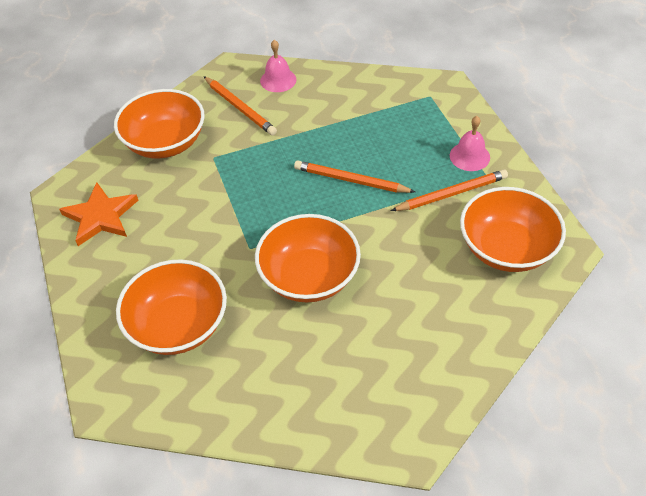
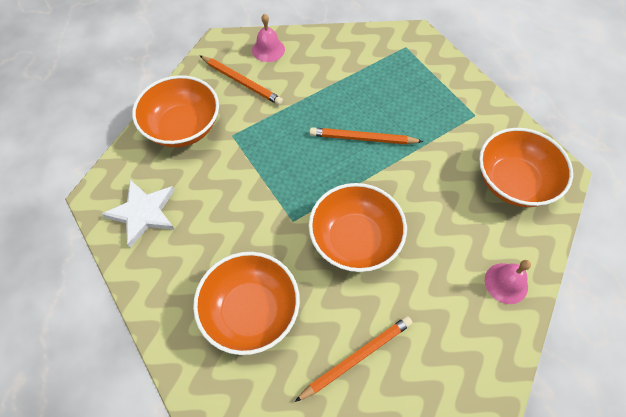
camera: 15 degrees left, 10 degrees up
(100, 216) = (143, 213): orange star -> white star
(451, 193) = (452, 137): orange pencil -> orange pencil (357, 357)
(469, 156) = (456, 99): pink bell -> pink bell (506, 283)

